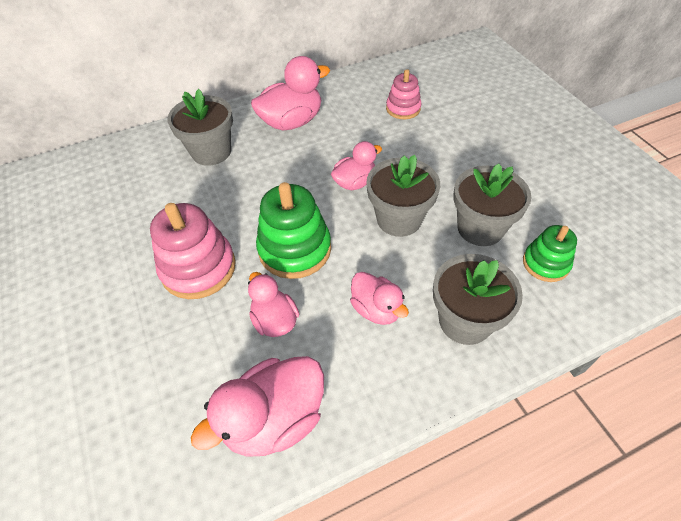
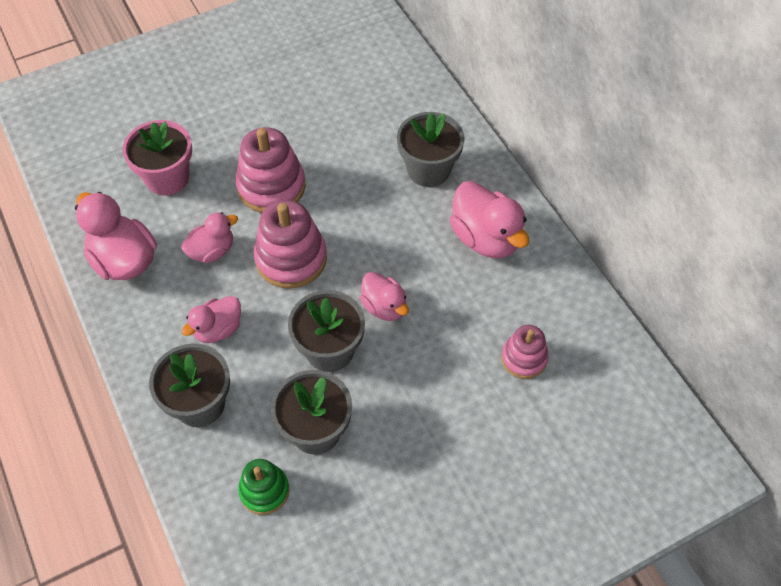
camera: 85 degrees right, 5 degrees up
(155, 377) = (167, 178): none -> pink flower pot
(295, 249) = (291, 258): green stacking toy -> pink stacking toy

